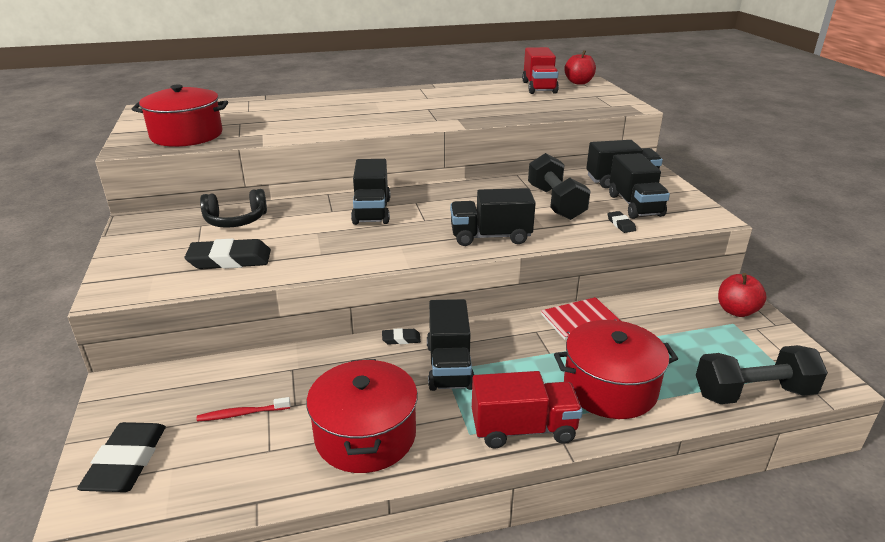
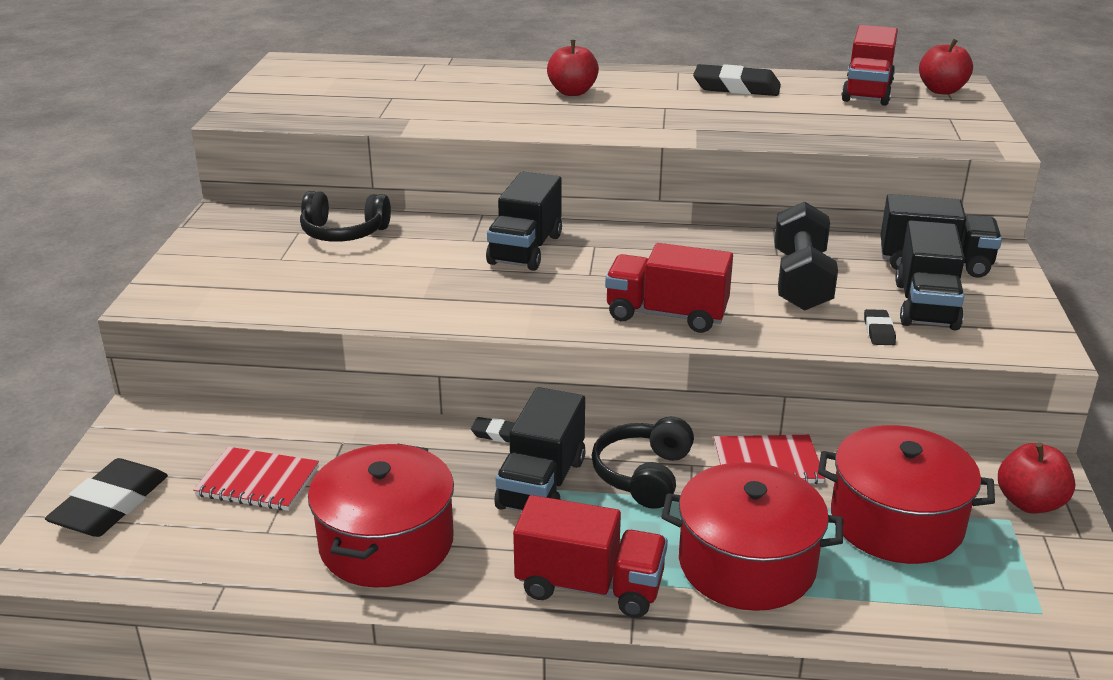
camera: 20 degrees right, 0 degrees up
(187, 135) = (316, 107): red pot -> red pot (896, 521)
(230, 260) = (308, 284): black eraser -> black eraser (736, 87)
(242, 414) = (258, 482): red toothbrush -> red notebook
(362, 106) = (572, 92): none -> red apple
(490, 237) = (666, 314): black truck -> red truck
(511, 345) = (643, 475): none -> black headphones
(753, 393) = (962, 624): black dumbbell -> none

